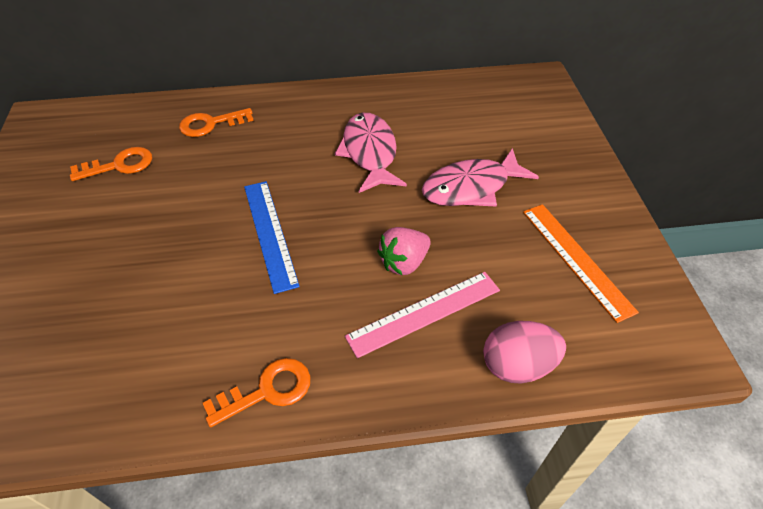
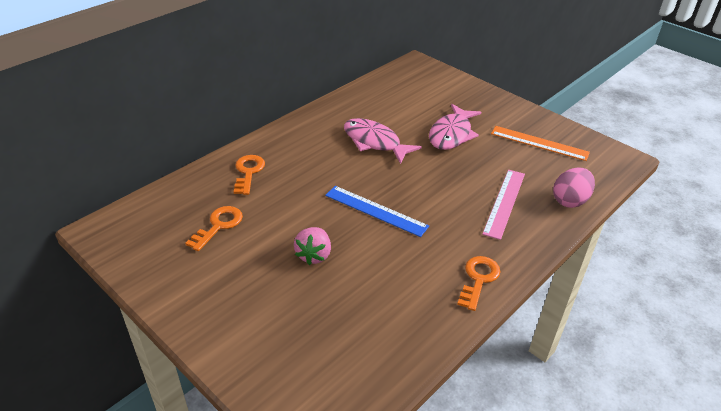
camera: 40 degrees left, 10 degrees down
(211, 124) = (248, 172): orange key -> orange key turned 150 degrees clockwise
(404, 262) = (465, 186): pink strawberry -> pink strawberry (314, 255)

